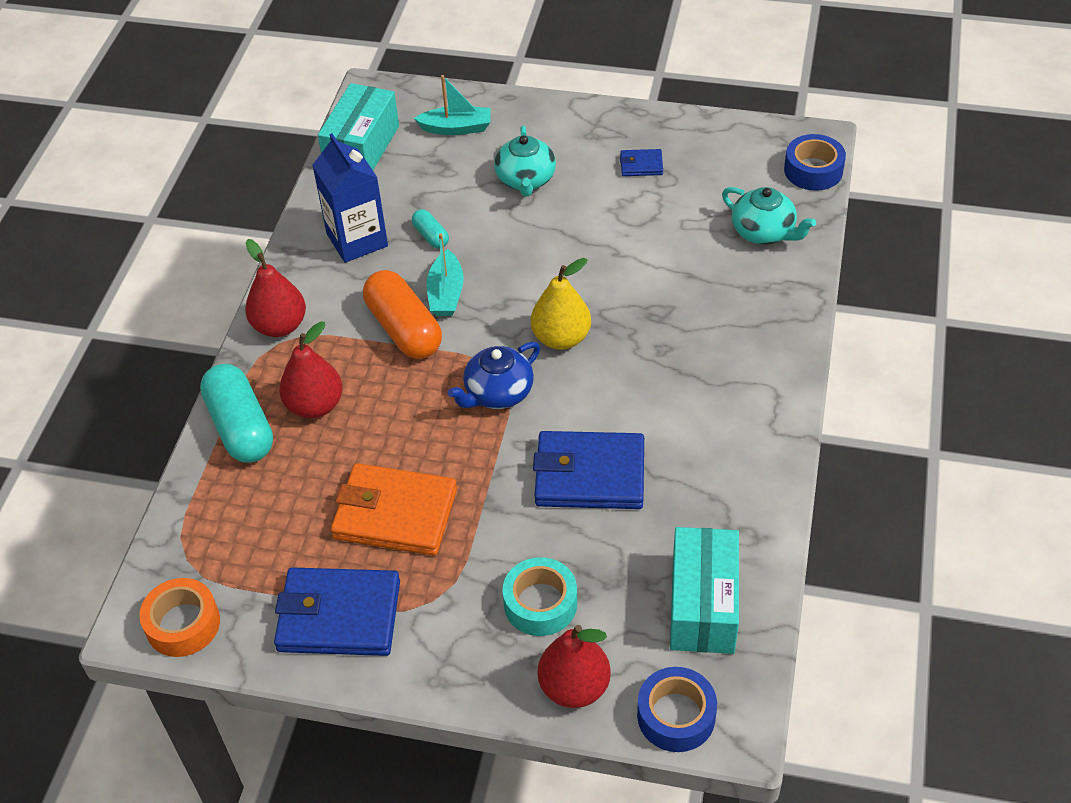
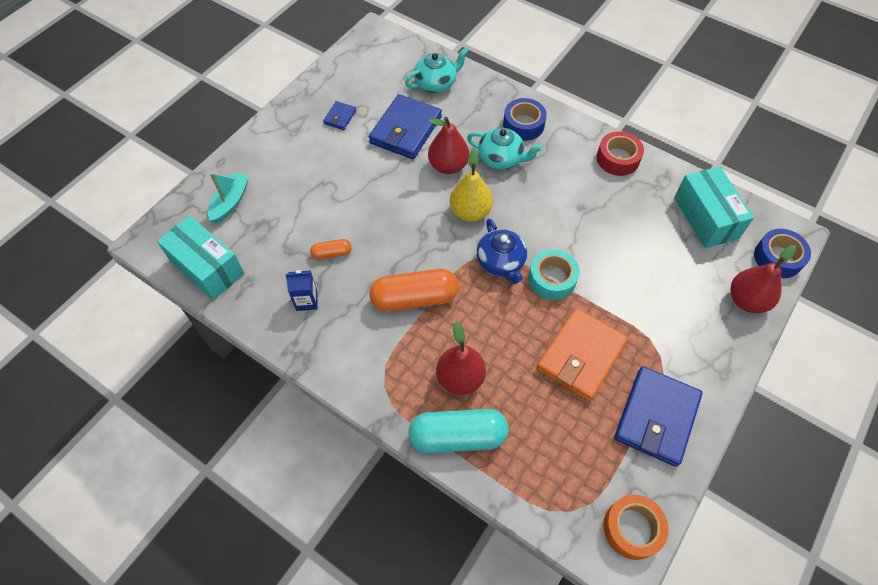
camera: 70 degrees left, 10 degrees up
(280, 326) = (367, 379): red pear -> red pear (448, 166)
(357, 240) = (306, 301): blue carton -> blue carton, size x0.55
(431, 236) = (332, 253): turquoise capsule -> orange capsule
(446, 293) = (394, 262): turquoise boat -> none
(525, 180) = (312, 181): turquoise teapot -> turquoise teapot (501, 158)
(540, 603) = (681, 297): turquoise tape -> turquoise tape (552, 279)
(589, 475) = (590, 237): blue wallet -> blue wallet (405, 130)
(703, 605) = (706, 217): turquoise box -> turquoise box turned 45 degrees clockwise
(753, 470) = (618, 159): none -> red tape
(813, 170) = (399, 43): blue tape -> blue tape (523, 125)

